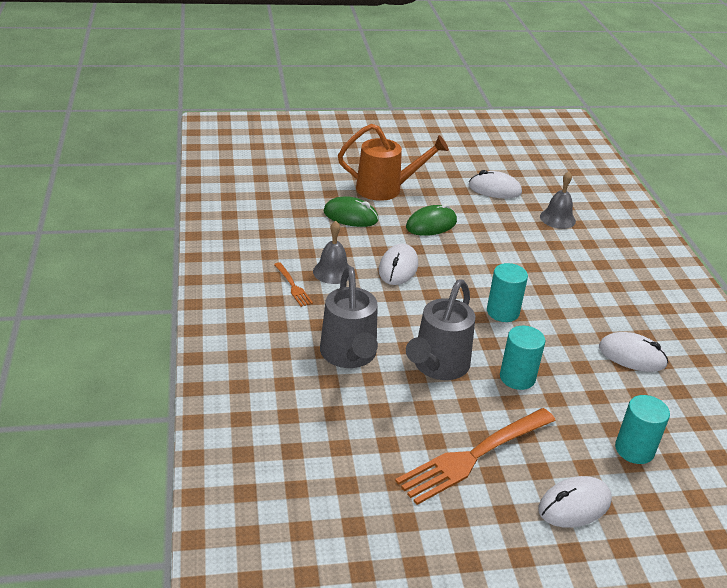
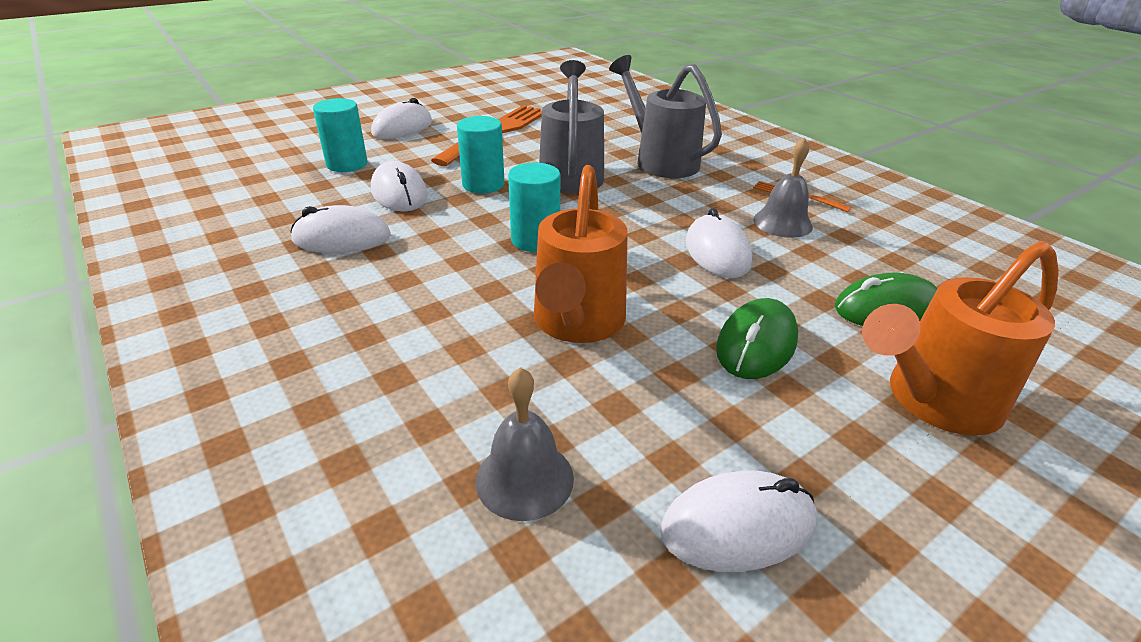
camera: 155 degrees right, 0 degrees up
(507, 258) = (577, 323): none -> orange watering can
(588, 390) = (399, 193): none -> white mouse

